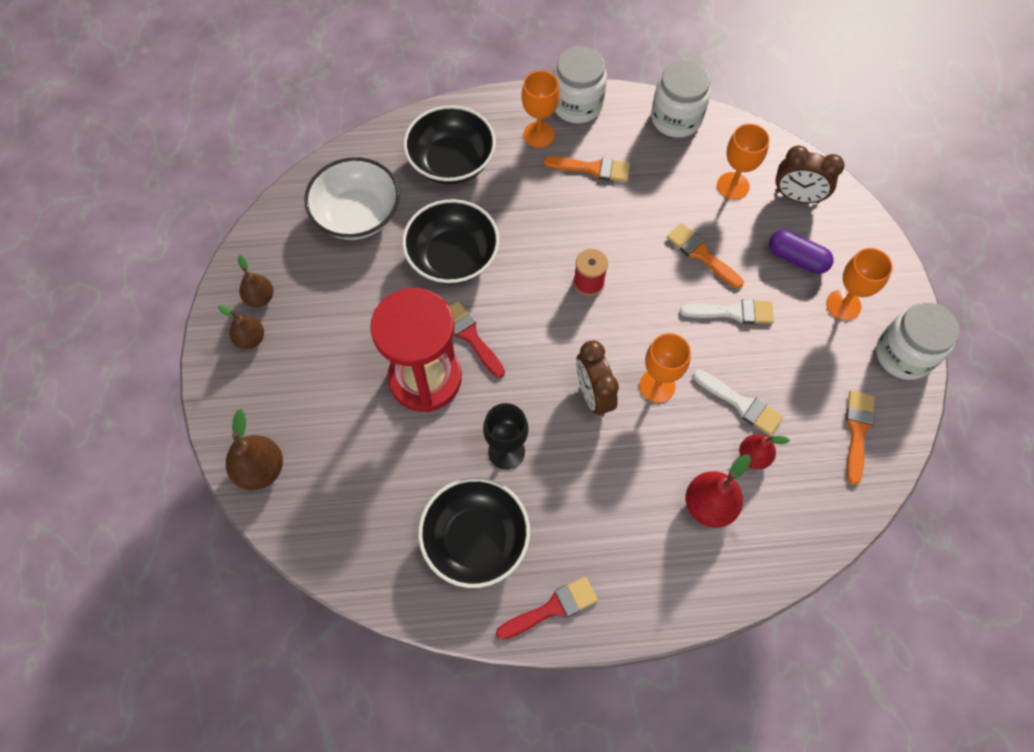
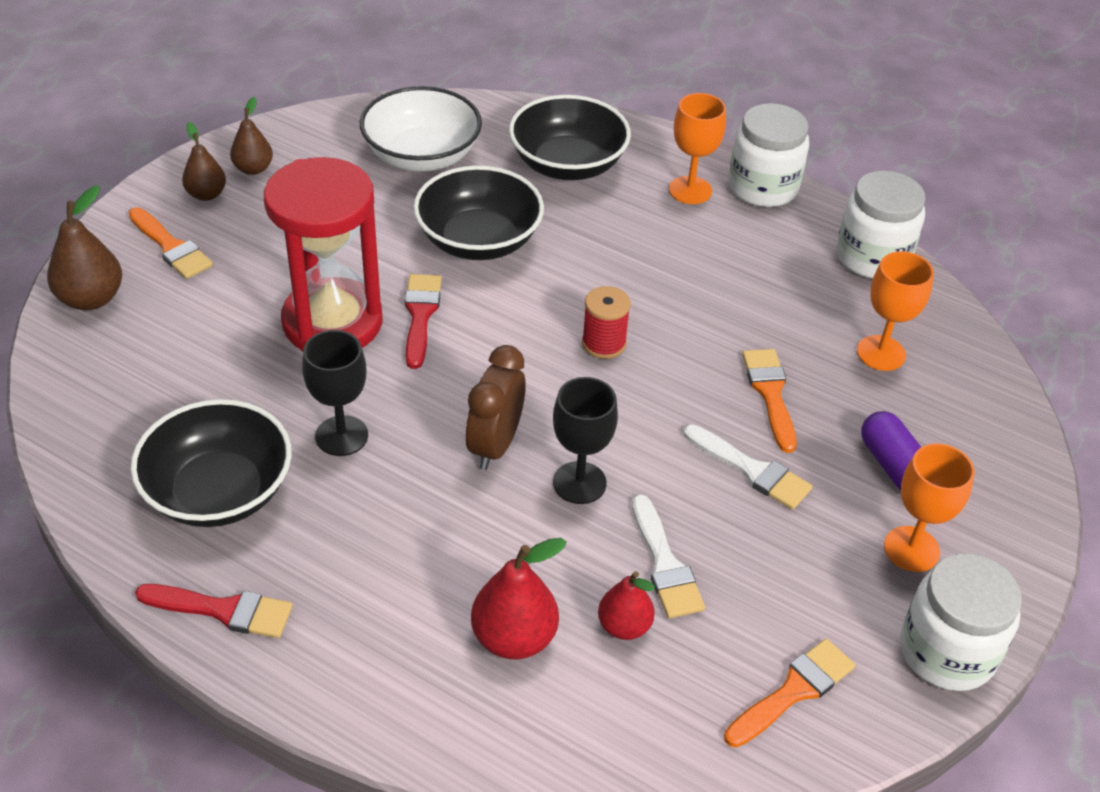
camera: 35 degrees right, 20 degrees down
(592, 169) = (720, 249): orange brush -> orange brush (171, 247)
(657, 386) = (579, 483): orange goblet -> black goblet
(797, 197) = (957, 408): brown clock -> none

